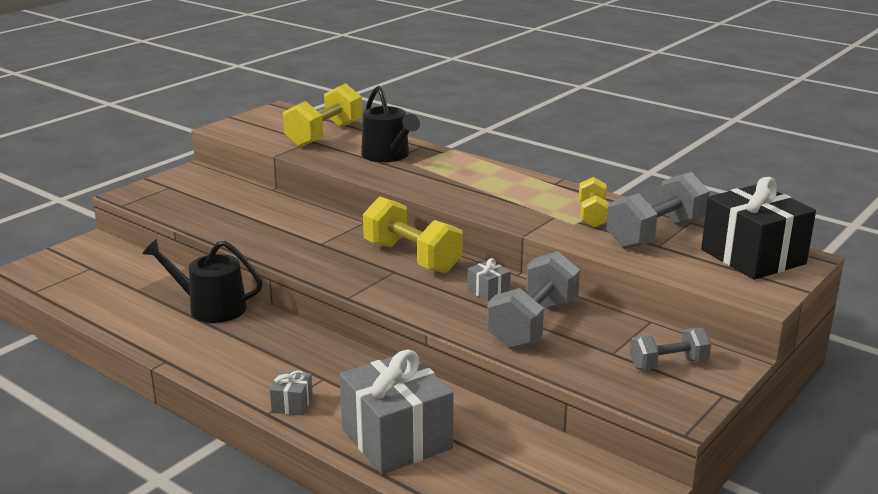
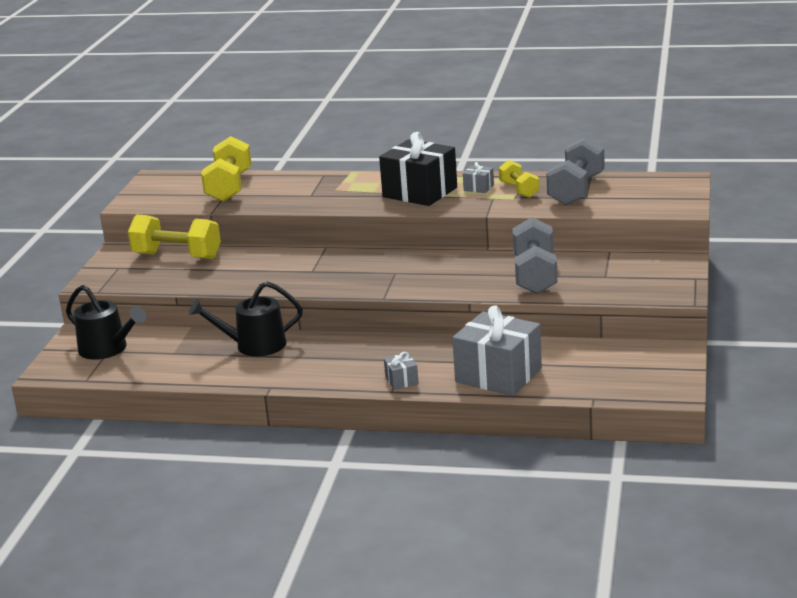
camera: 25 degrees left, 0 degrees up
(388, 155) = (307, 189): black watering can -> black watering can (107, 349)
(412, 257) = (396, 260): yellow dumbbell -> yellow dumbbell (177, 256)
(488, 291) = (480, 265): grey gift -> grey gift (478, 188)
(668, 364) = (646, 272): grey dumbbell -> none
(753, 256) = (654, 187): black gift -> black gift (420, 192)

